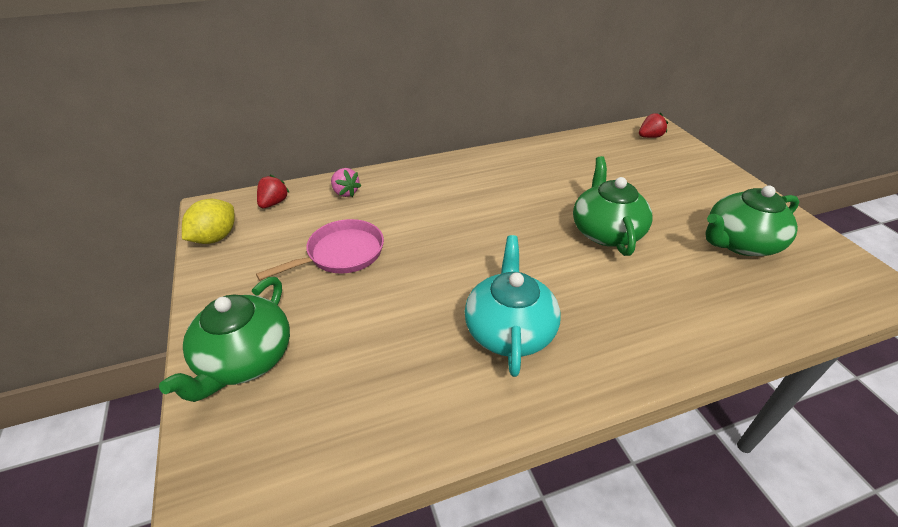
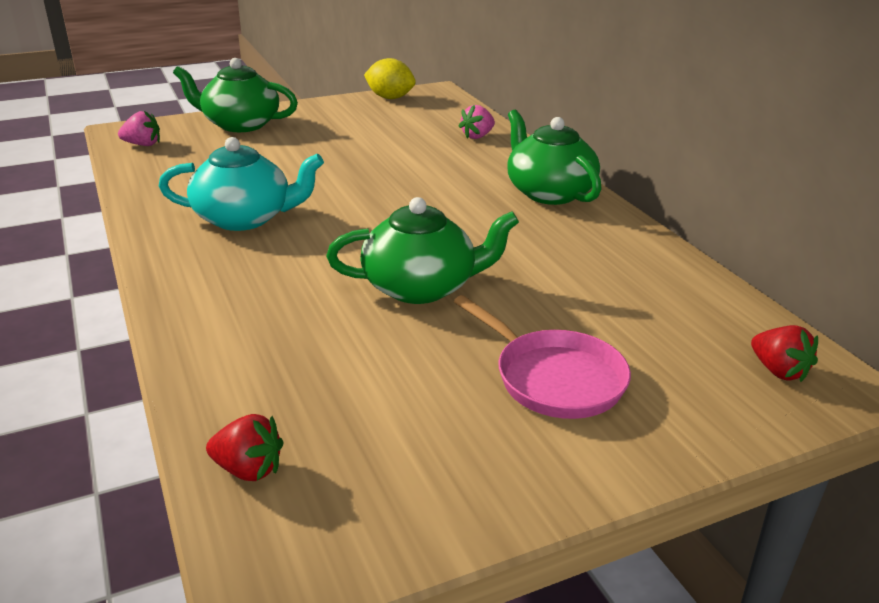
camera: 85 degrees right, 10 degrees down
(273, 203) = (449, 110): red strawberry -> red strawberry (248, 469)
(282, 462) = (143, 144): none -> pink strawberry
(341, 254) = (367, 143): pink pan -> pink pan (553, 378)
(739, 243) = (403, 412): green teapot -> green teapot (549, 192)

